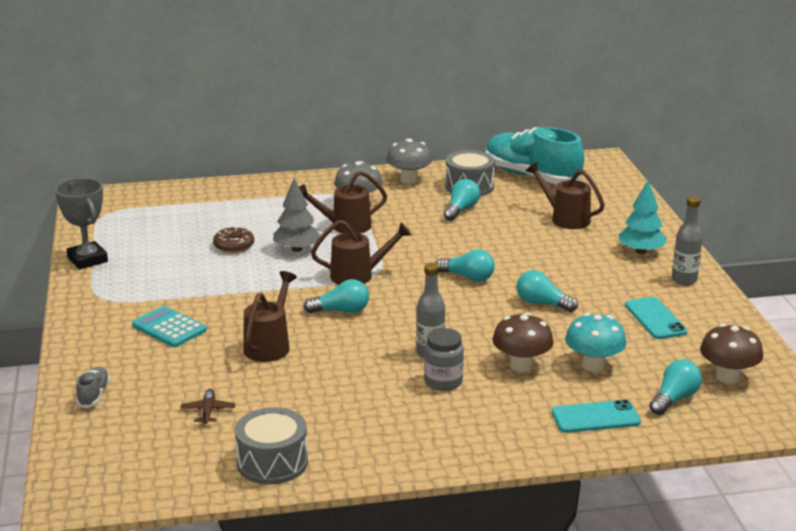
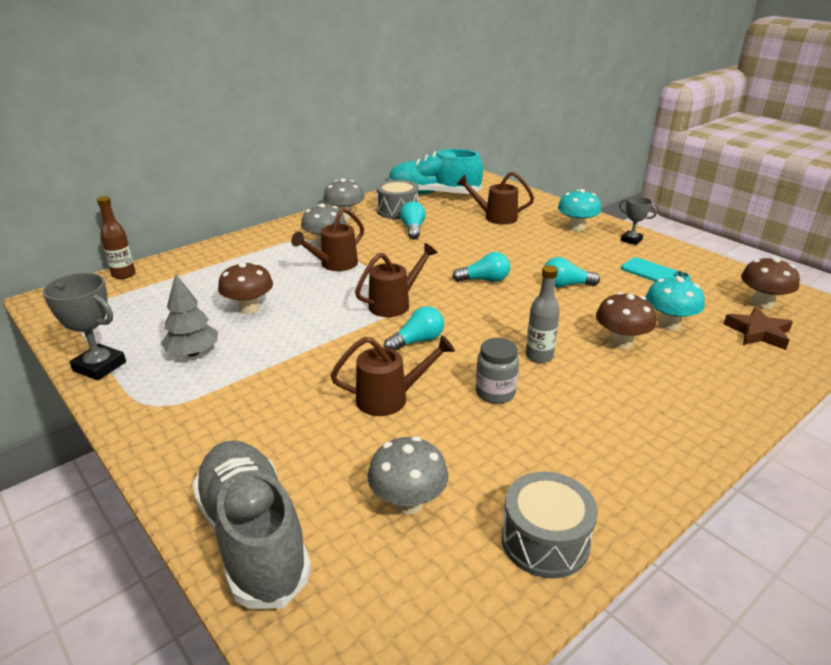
camera: 30 degrees left, 5 degrees up
(94, 395) = (253, 537): grey shoe -> grey shoe, size x2.49
(162, 189) = (123, 274): none -> brown bottle
(169, 328) = (265, 415): turquoise calculator -> none
(208, 411) = (408, 502): brown plane -> grey mushroom
(234, 245) = (249, 308): brown donut -> brown mushroom
(269, 345) = (390, 398): brown watering can -> brown watering can turned 90 degrees clockwise
(296, 249) = (313, 295): grey tree -> grey tree (193, 353)
(443, 382) = (583, 380): grey jar -> grey jar (495, 393)
(595, 417) = (733, 369): turquoise phone -> none
(641, 251) = (576, 228): turquoise tree -> turquoise mushroom
(674, 399) = (758, 333): turquoise light bulb -> brown star
(684, 280) = (631, 240): grey bottle -> grey trophy

